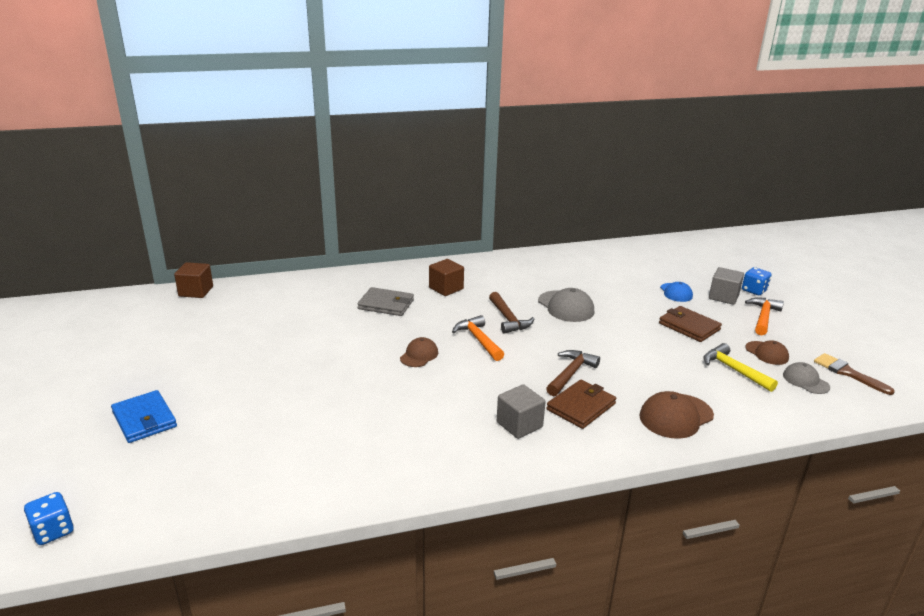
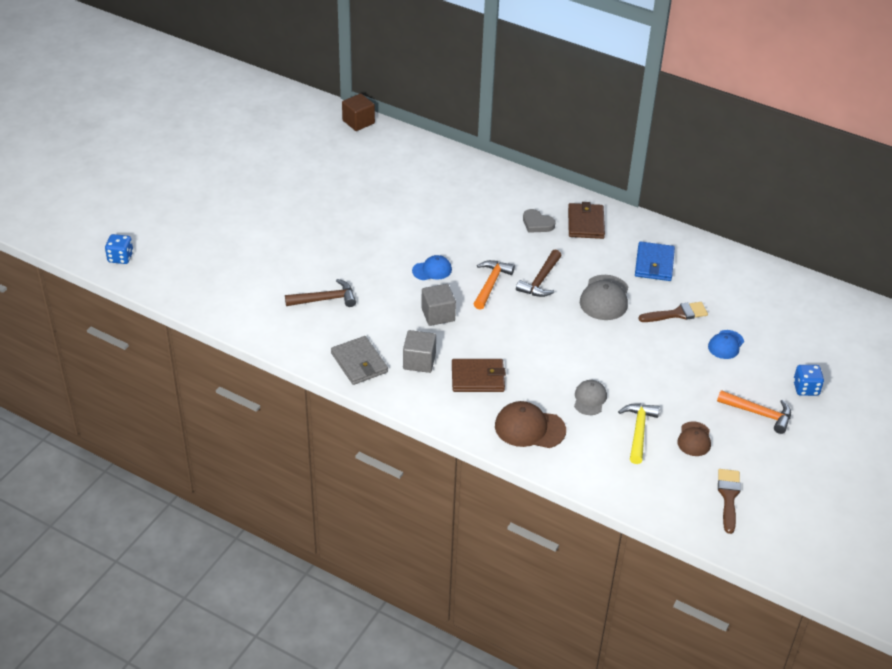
camera: 45 degrees right, 15 degrees up
(144, 419) = (222, 214): blue wallet -> blue wallet (654, 264)
(386, 304) = (471, 212): grey wallet -> grey wallet (359, 363)
(419, 355) = (432, 270): brown cap -> blue cap
(446, 288) = (537, 224): brown cube -> grey heart
(570, 374) = (511, 352): brown hammer -> brown hammer (325, 299)
(621, 292) = (677, 314): none -> brown brush
(689, 326) = (674, 378): brown wallet -> brown wallet (586, 223)
(723, 297) = (762, 375): grey cube -> grey cube (438, 315)
(763, 317) = (759, 413): orange hammer -> orange hammer turned 45 degrees clockwise
(805, 381) = (679, 477): grey cap -> grey cap (589, 399)

